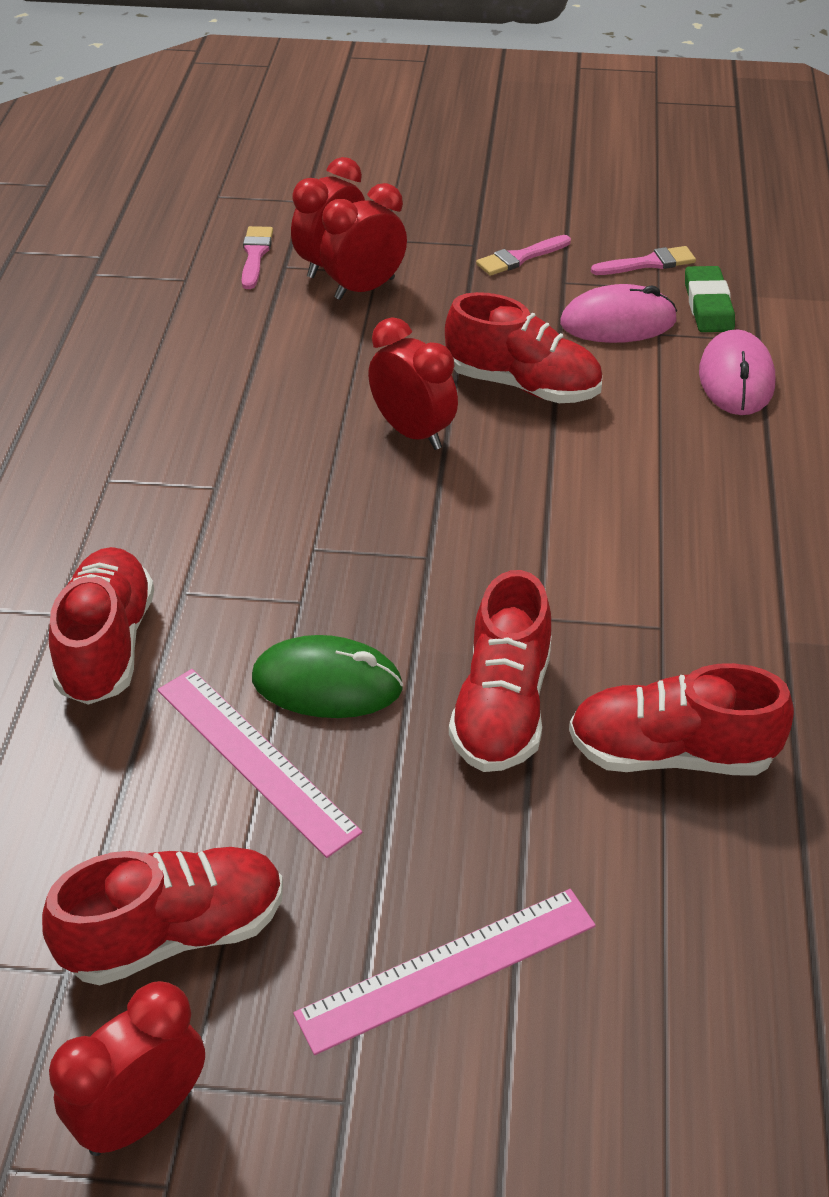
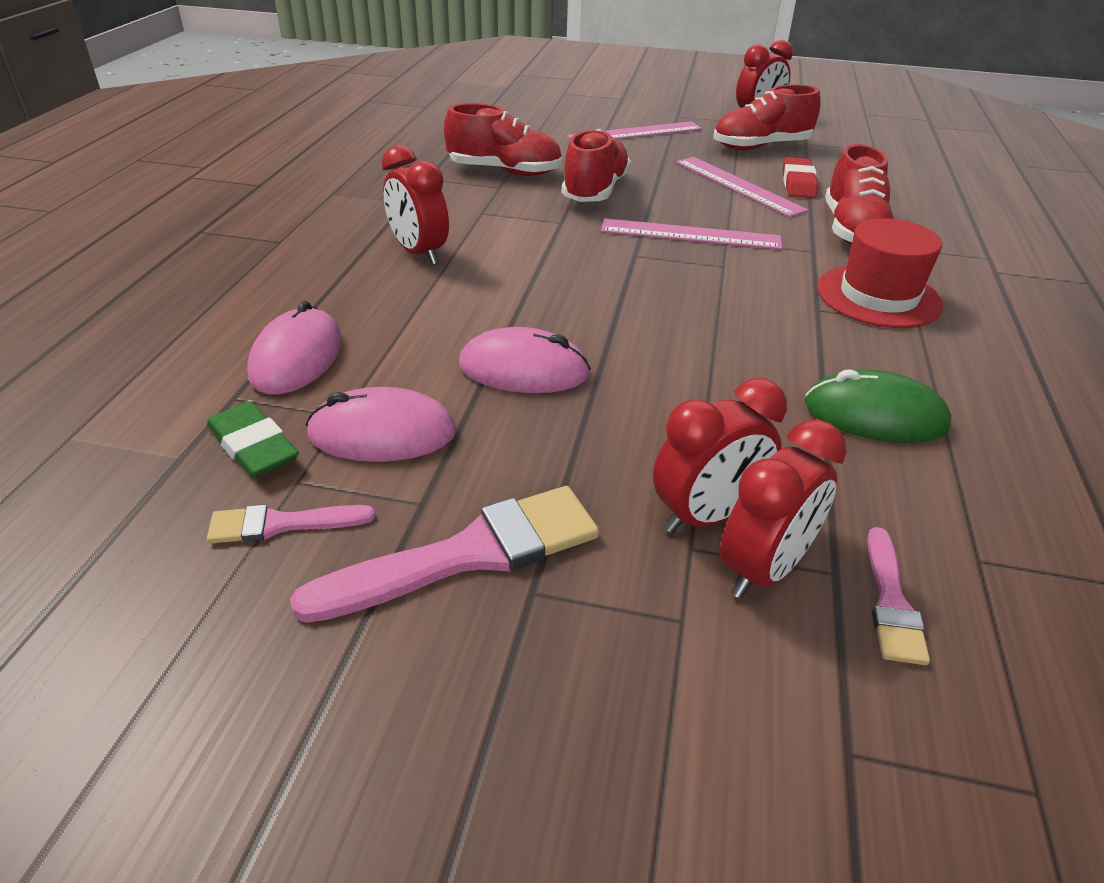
camera: 175 degrees left, 5 degrees down
(134, 514) = (878, 296): none -> red hat
(143, 783) = (798, 183): none -> red eraser
(327, 683) = (702, 206): green mouse -> green mouse (875, 415)
(351, 609) = (690, 234): none -> pink ruler
(412, 432) = (643, 336): red clock -> red clock (419, 253)
(520, 258) = (468, 554): pink brush -> pink brush, size x1.84
(523, 385) = (524, 369): red shoe -> pink mouse
(708, 305) = (253, 446): green eraser -> green eraser turned 45 degrees counterclockwise

